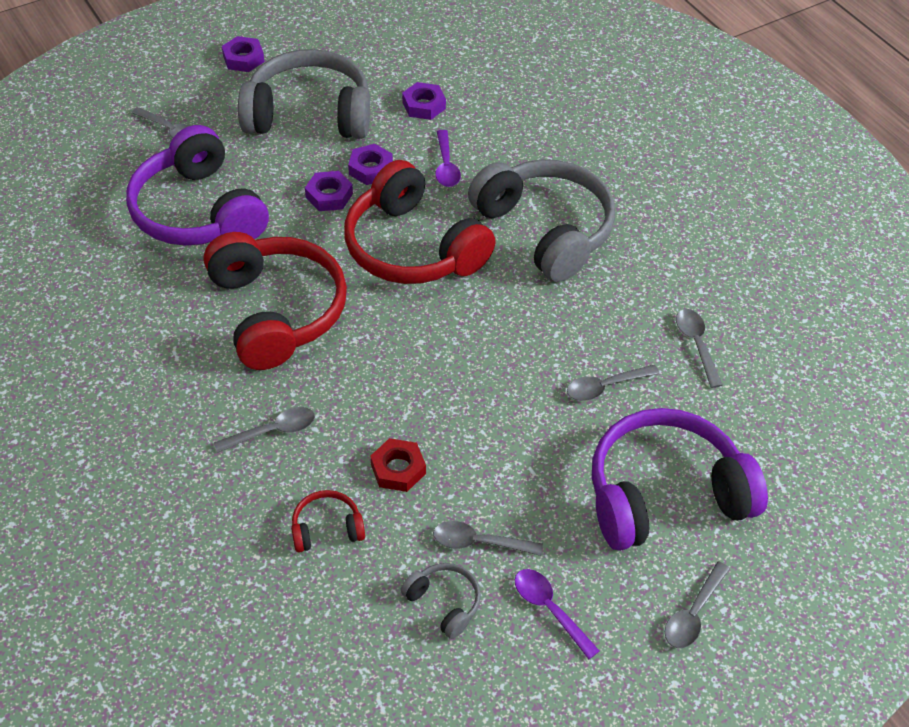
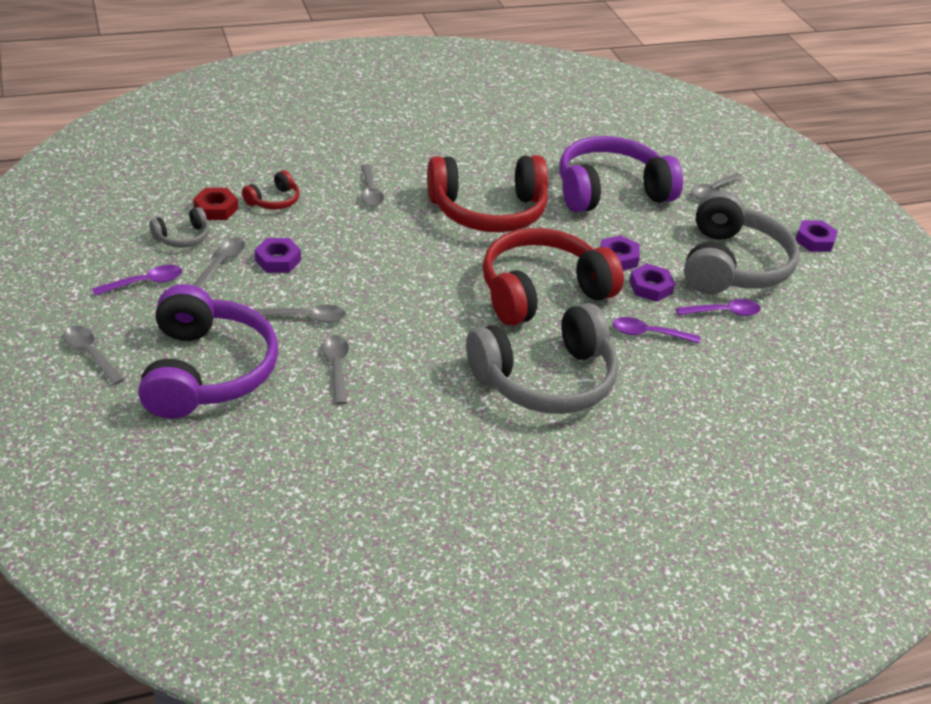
camera: 100 degrees right, 10 degrees down
(327, 528) = (274, 200): red headphones -> red headphones turned 45 degrees clockwise
(390, 118) = (723, 312): none -> purple spoon
(398, 469) = (308, 239): red nut -> red nut (216, 208)
(424, 105) = (742, 338): purple nut -> purple nut (278, 260)
(696, 345) = (360, 443): grey spoon -> grey spoon (307, 317)

